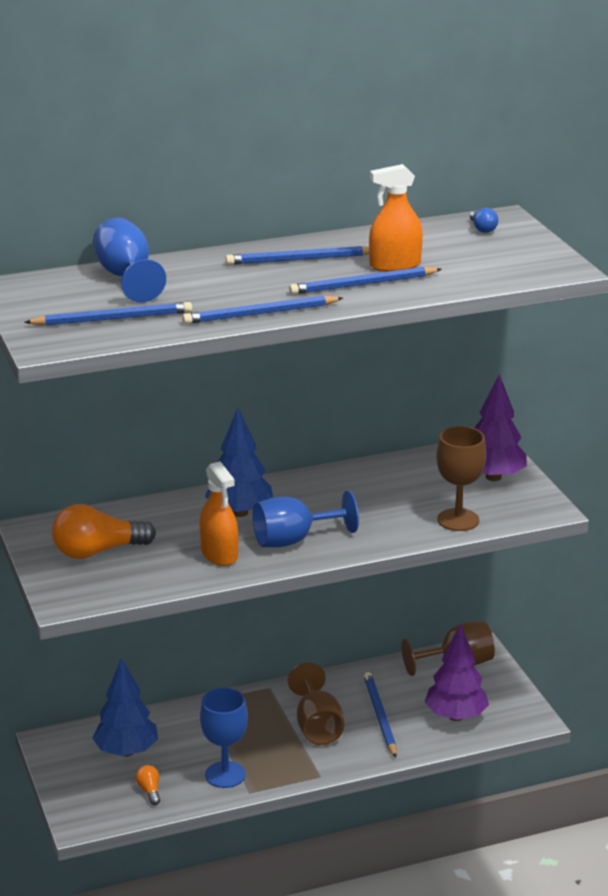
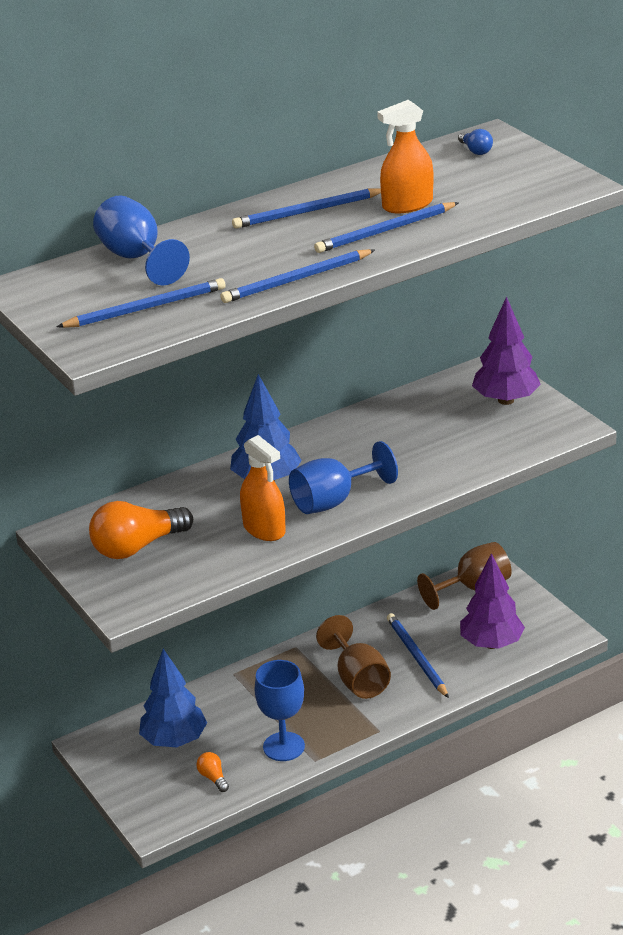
camera: 10 degrees left, 5 degrees up
(458, 520) = (489, 452): brown goblet -> none

